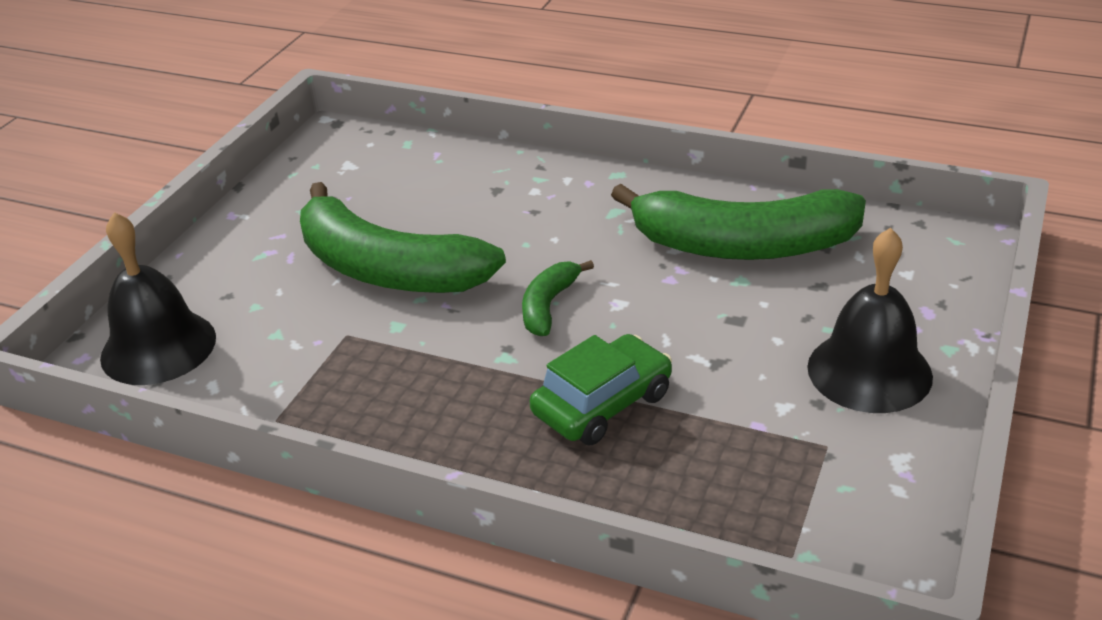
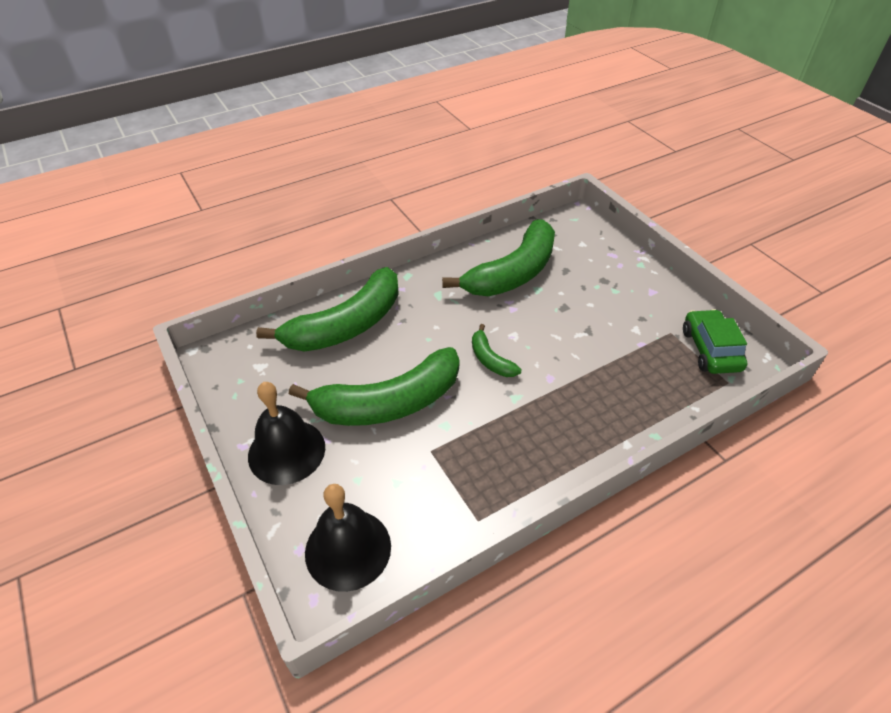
camera: 55 degrees left, 10 degrees up
(475, 180) = (346, 325): none -> green banana
(602, 404) = (584, 383): green car -> green car (710, 350)
(869, 371) = (635, 293): black bell -> black bell (286, 451)

